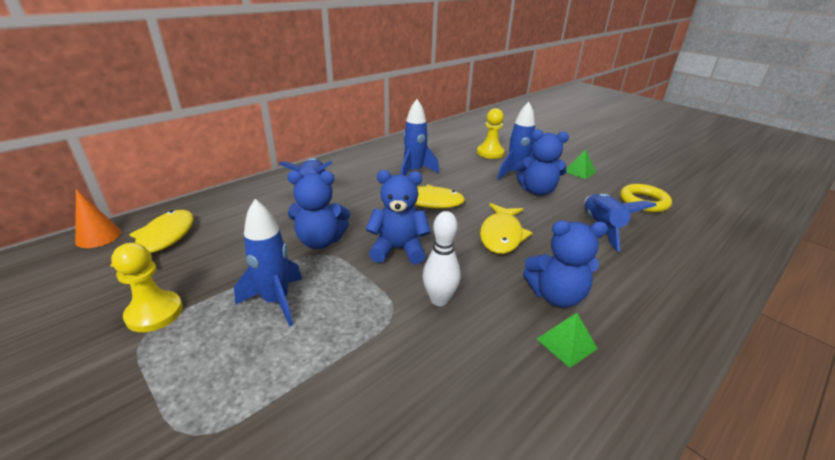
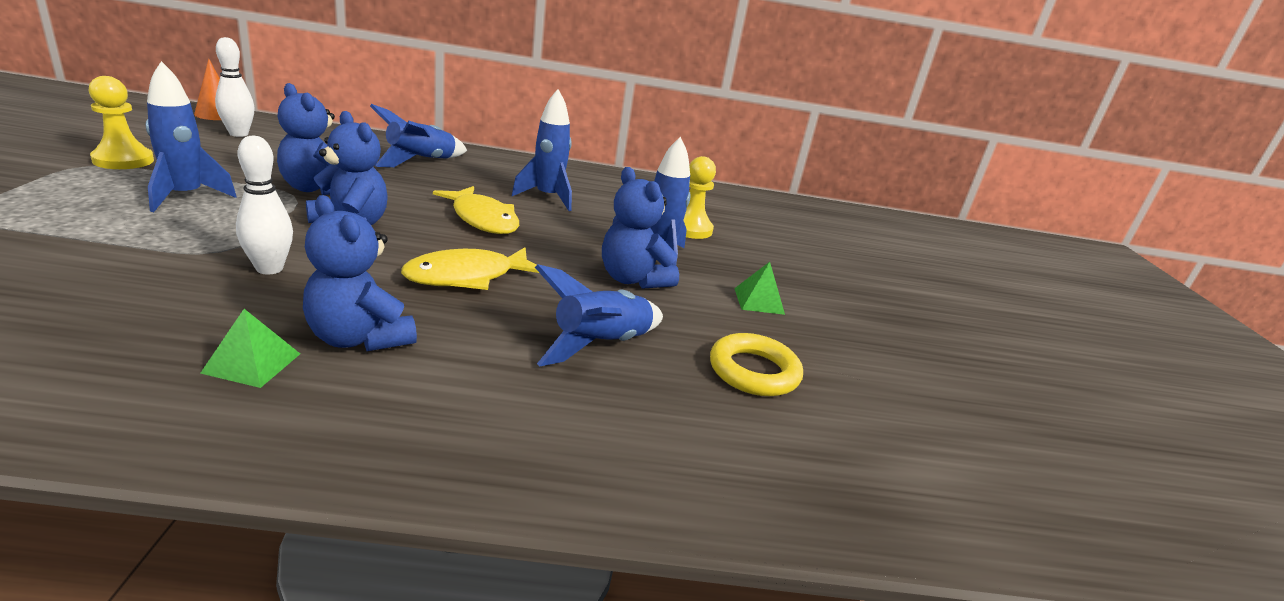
camera: 40 degrees right, 5 degrees down
(163, 240) = (238, 134): yellow fish -> white bowling pin

